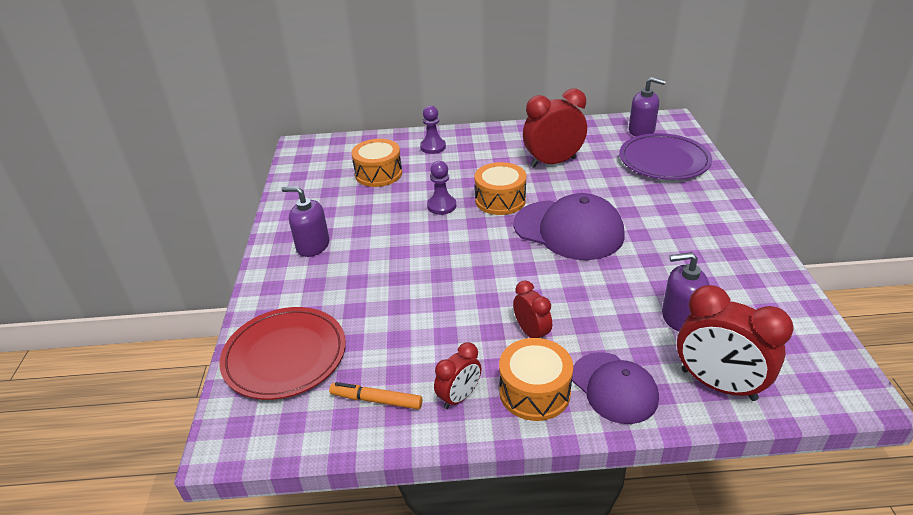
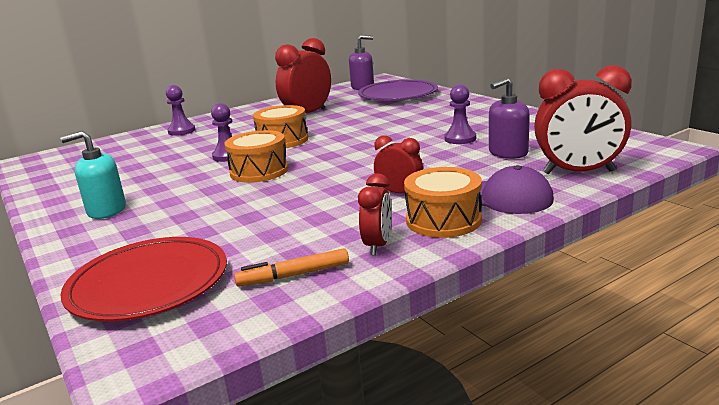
camera: 30 degrees left, 15 degrees down
(313, 246) = (106, 210): purple soap dispenser -> turquoise soap dispenser
(378, 174) = (138, 156): orange drum -> orange drum (259, 171)
(568, 230) = (363, 139): purple cap -> none
(656, 271) = (460, 139): none -> purple pawn

